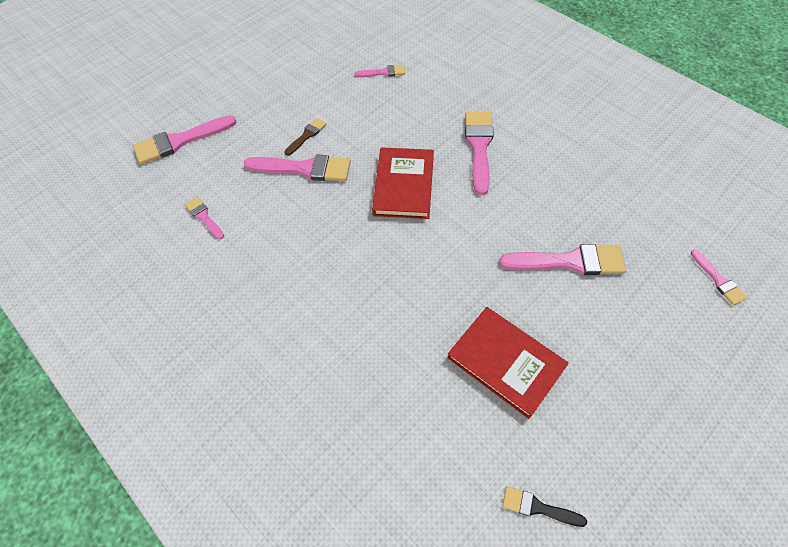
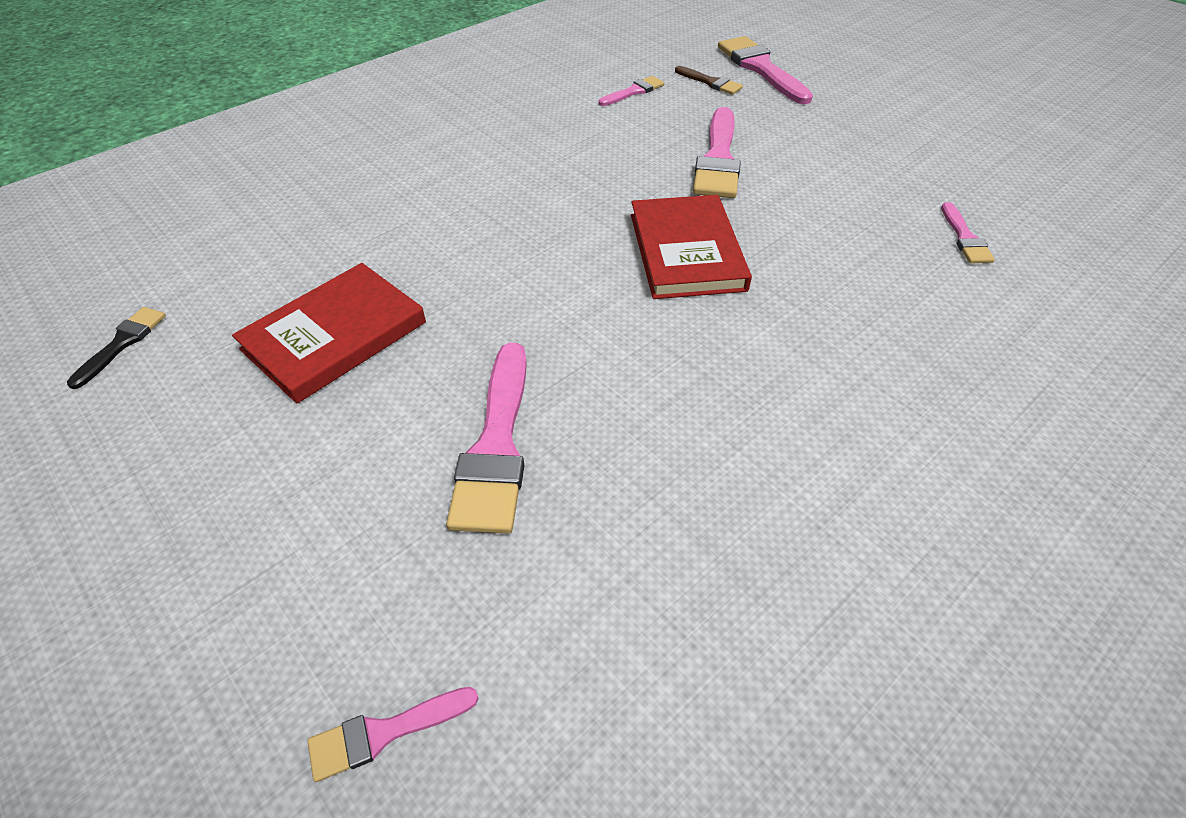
camera: 90 degrees right, 10 degrees down
(306, 135) = (786, 160): brown brush -> brown brush (710, 82)
(404, 185) = (686, 251): red book -> red book turned 75 degrees clockwise
(479, 147) = (786, 349): pink brush -> none

